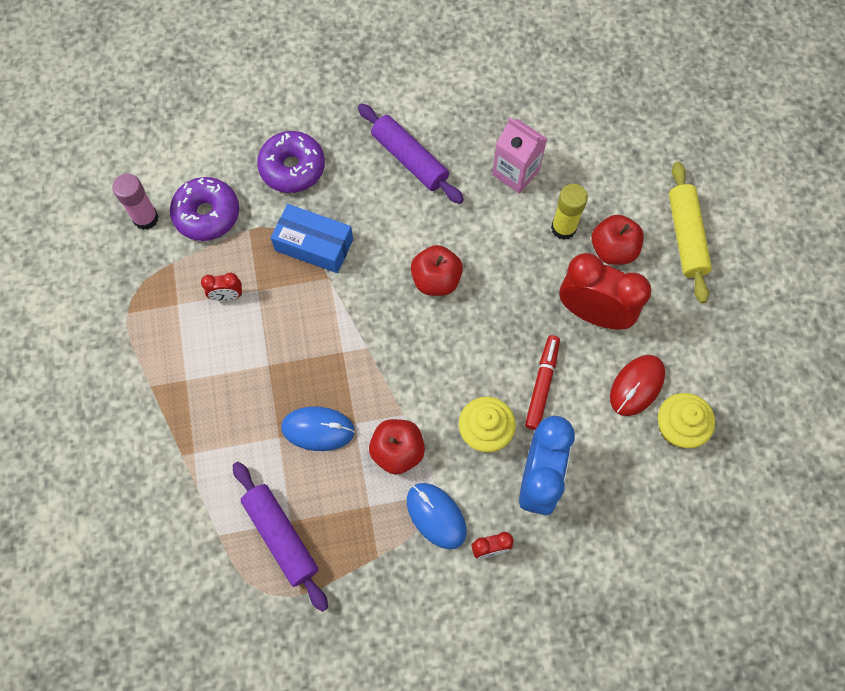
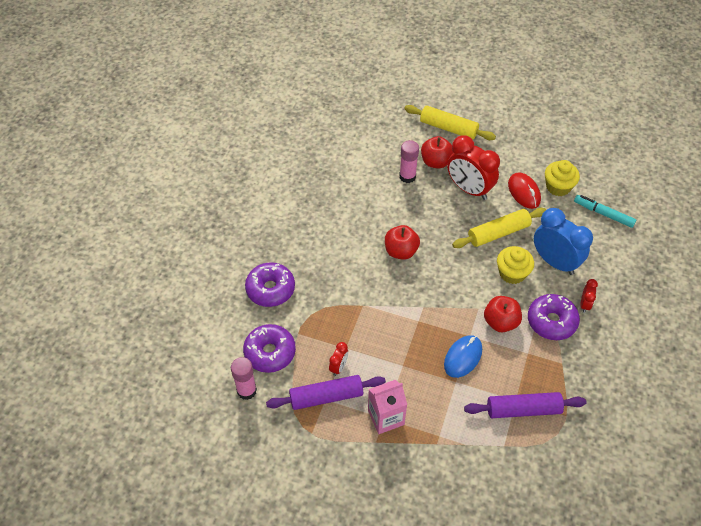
camera: 60 degrees left, 15 degrees down
(314, 245) = (334, 302): blue box -> none
(409, 159) = (310, 226): purple rolling pin -> purple rolling pin (326, 397)
(436, 516) = (551, 321): blue mouse -> purple donut
(515, 172) = (356, 180): pink carton -> pink carton (386, 417)
(542, 384) = (498, 233): red marker -> yellow rolling pin
(563, 228) = (407, 176): yellow glue stick -> pink glue stick
(593, 313) = (469, 189): red clock -> red clock turned 105 degrees counterclockwise
(669, 511) = (603, 214): none -> turquoise marker

